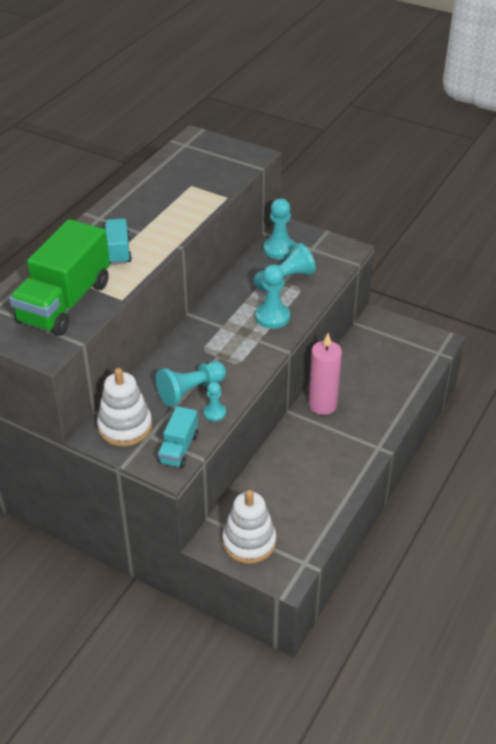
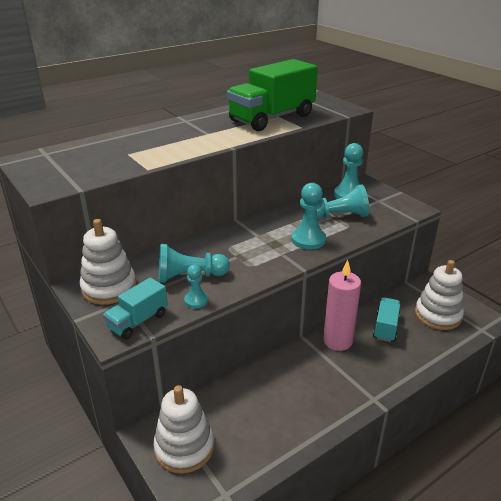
camera: 25 degrees right, 10 degrees down
(65, 303) = (100, 161): green truck -> green truck (272, 118)
(118, 251) = (179, 140): turquoise truck -> turquoise truck (385, 327)
(397, 350) = (437, 315): none -> white stacking toy

